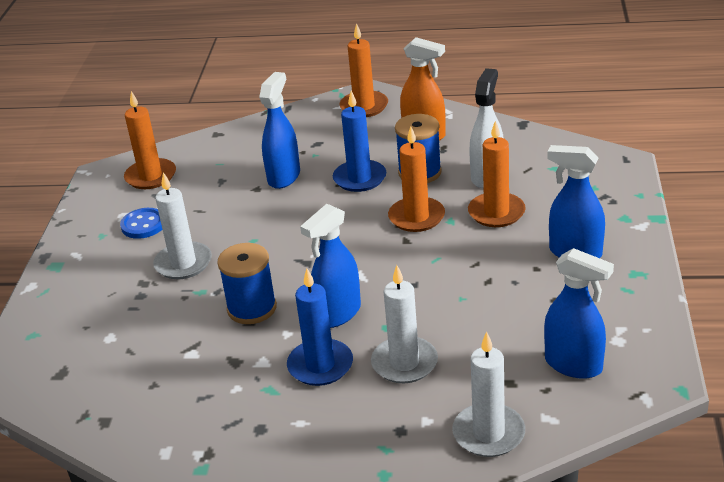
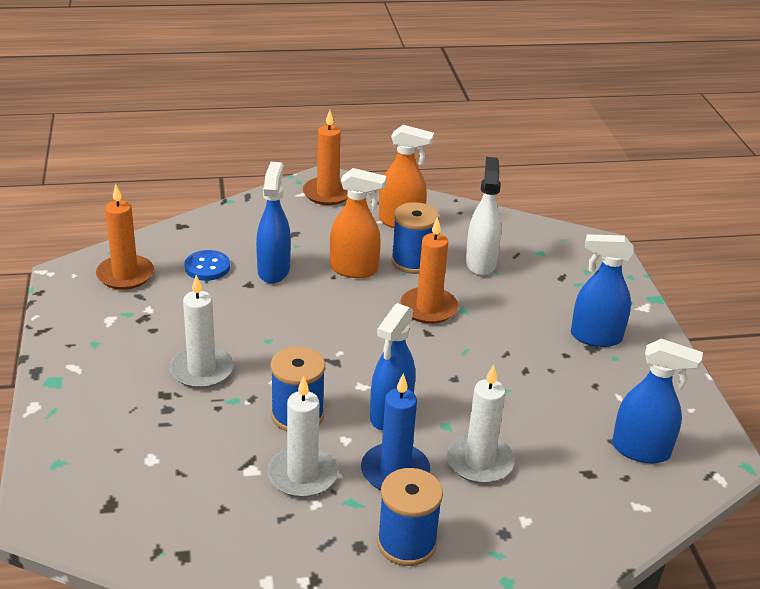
camera: 20 degrees left, 0 degrees up
(143, 225) = (139, 329): blue button -> blue button (207, 267)
(304, 430) = (406, 543): none -> blue spool
(359, 178) = (354, 269): blue candle -> orange spray bottle
(488, 433) = (591, 528): white candle -> white candle (302, 475)
(496, 212) = (505, 300): orange candle -> none

